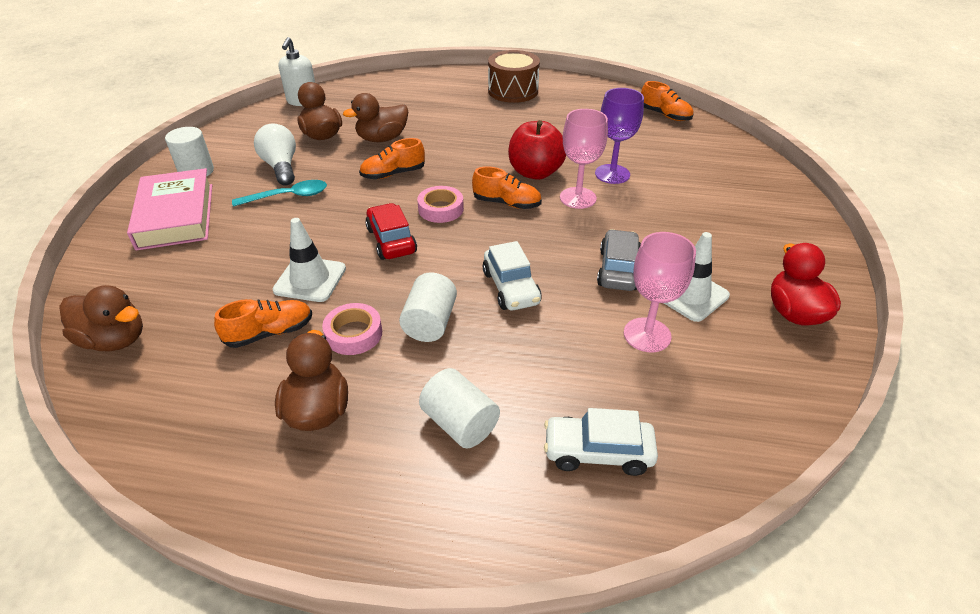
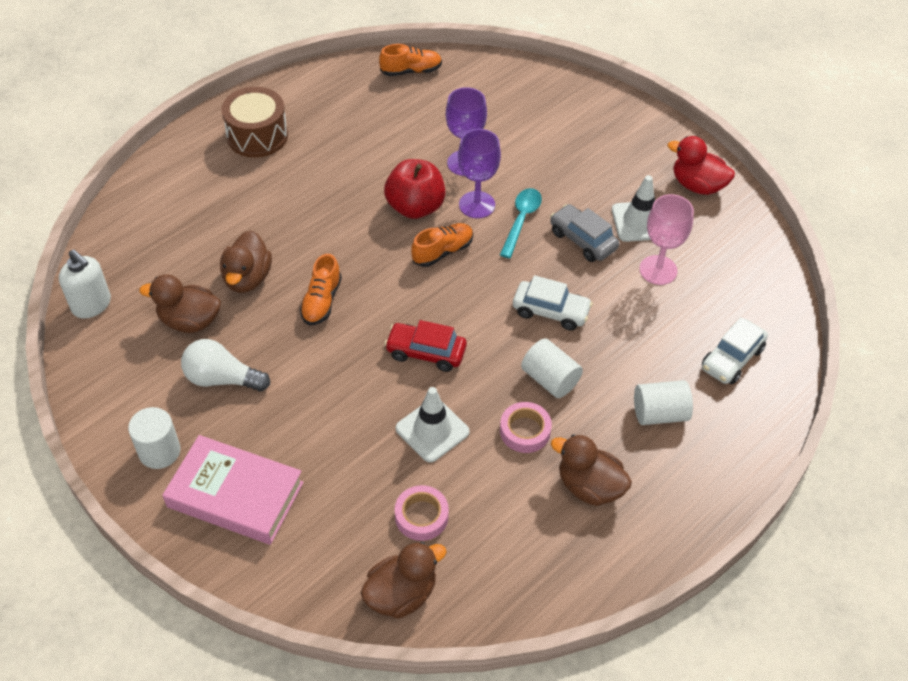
camera: 55 degrees left, 10 degrees up
(270, 333) = (480, 483): orange shoe -> none
(288, 196) = (285, 394): turquoise spoon -> turquoise spoon (521, 220)
(441, 209) = (410, 298): pink tape -> pink tape (421, 516)
(578, 198) = (477, 205): pink goblet -> purple goblet

